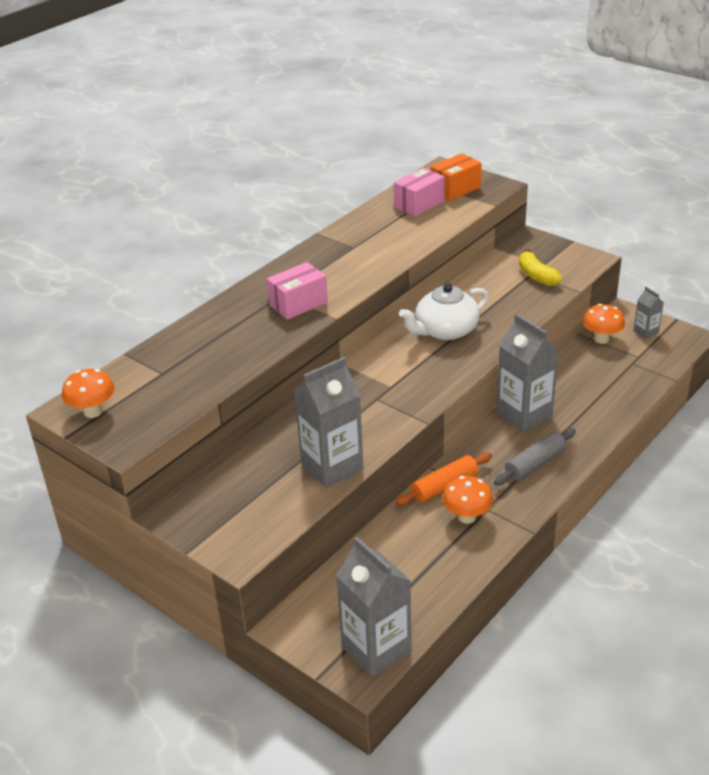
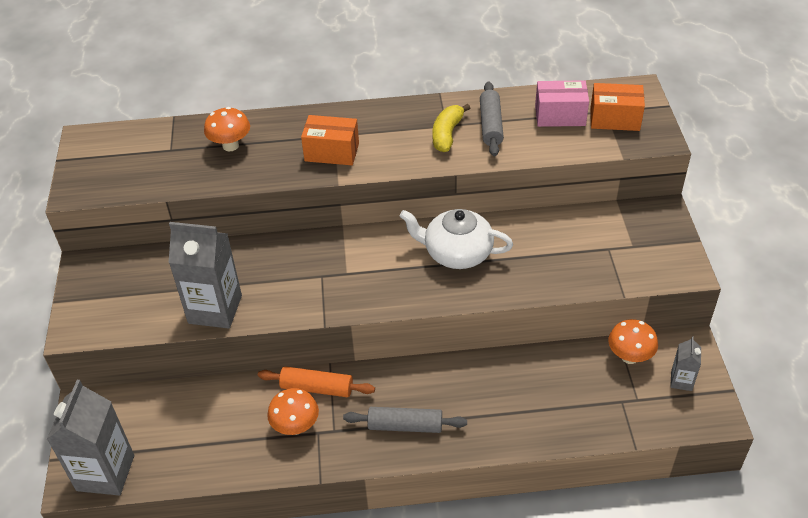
camera: 45 degrees right, 10 degrees up
(93, 412) = (95, 151): orange mushroom -> orange mushroom (230, 145)
(298, 304) = (332, 152): pink box -> orange box
(383, 231) = (490, 125): none -> grey rolling pin
(524, 414) = (460, 376): grey carton -> none
(536, 276) = (609, 254): yellow banana -> yellow banana (447, 134)

